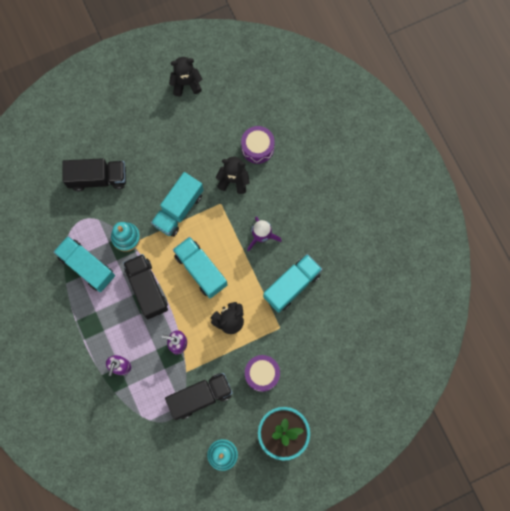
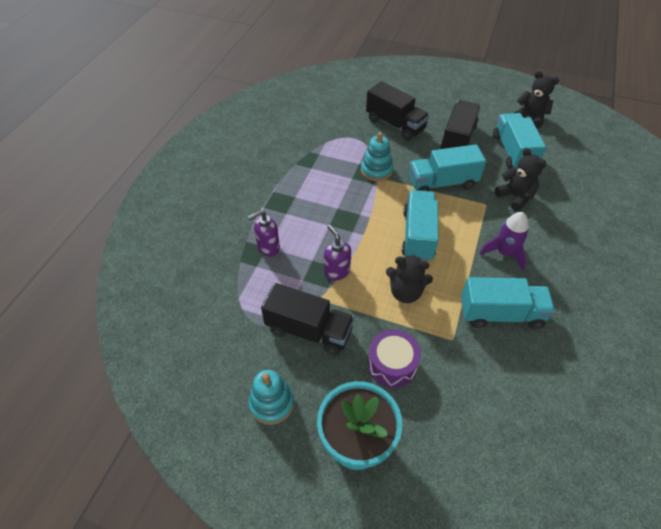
camera: 45 degrees right, 25 degrees down
(87, 266) = (324, 166): turquoise truck -> turquoise truck (513, 152)
(147, 289) = (355, 213): black truck -> black truck (458, 139)
(257, 148) = (561, 191): purple drum -> none

